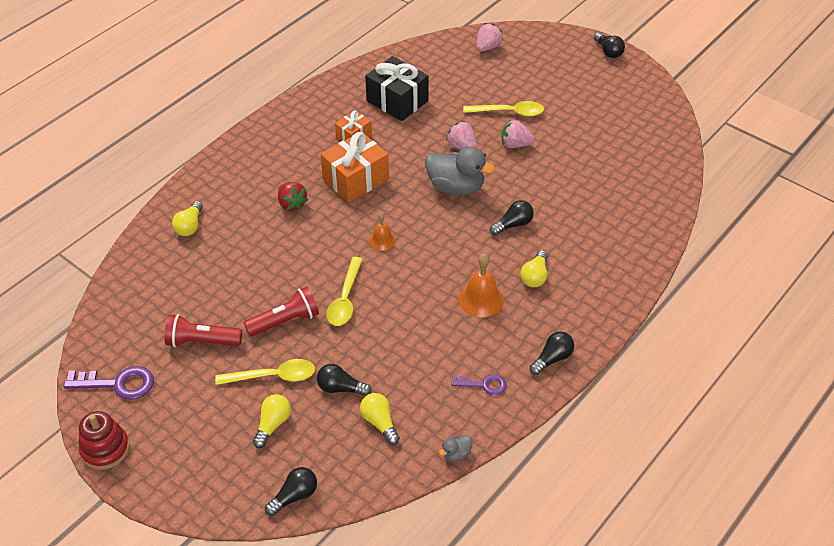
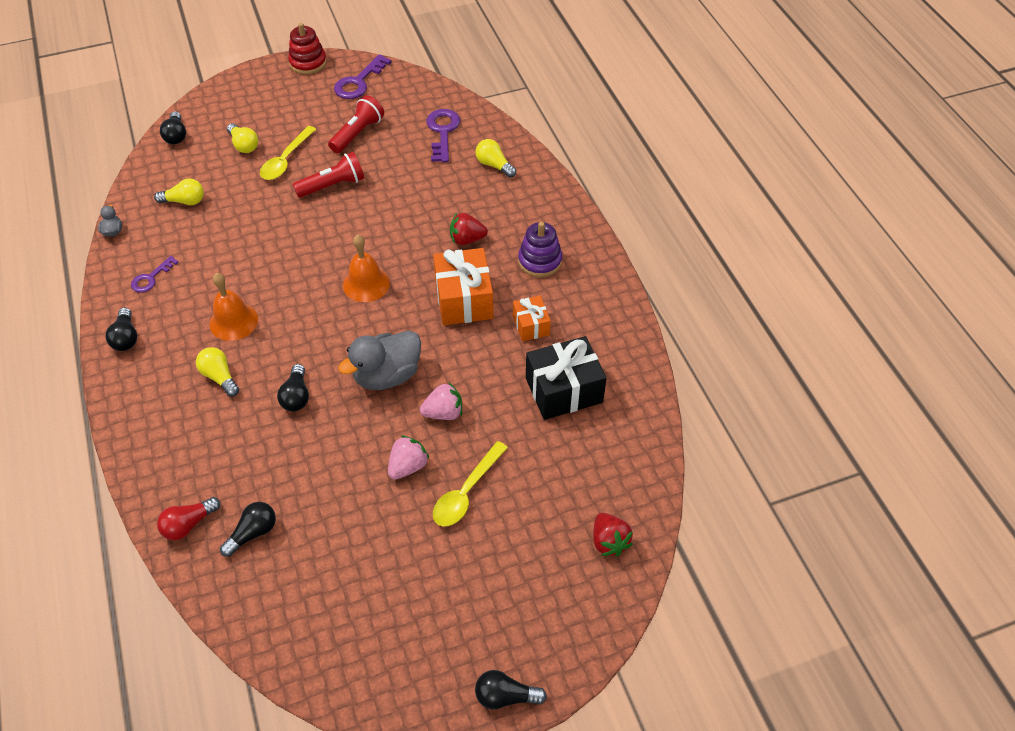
camera: 120 degrees right, 5 degrees up
(163, 280) = (443, 132): none -> purple key
(285, 321) = (333, 186): red flashlight -> red flashlight turned 120 degrees counterclockwise
(286, 155) = (540, 261): none -> purple stacking toy
(341, 388) = (237, 192): black light bulb -> black light bulb (253, 533)
(345, 299) = (321, 230): yellow spoon -> none
(382, 240) = (366, 284): orange bell -> orange bell, size x1.61
(488, 47) = (609, 541): pink strawberry -> red strawberry
(649, 223) = (188, 524): none -> red light bulb

